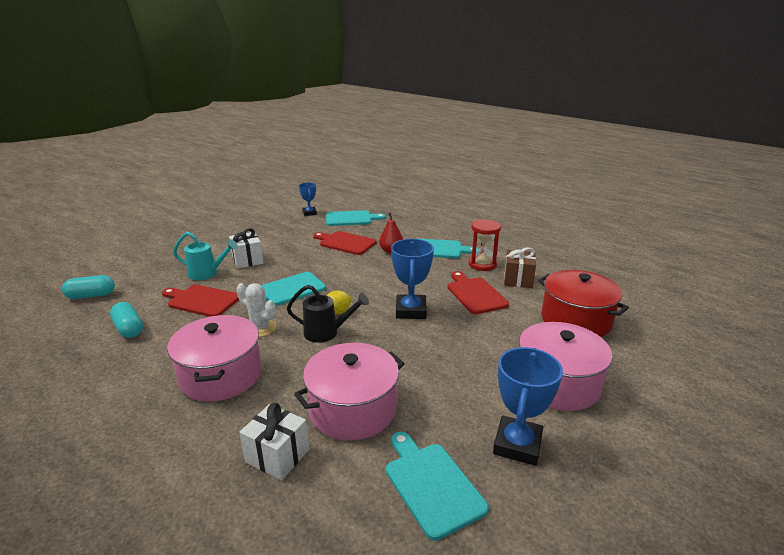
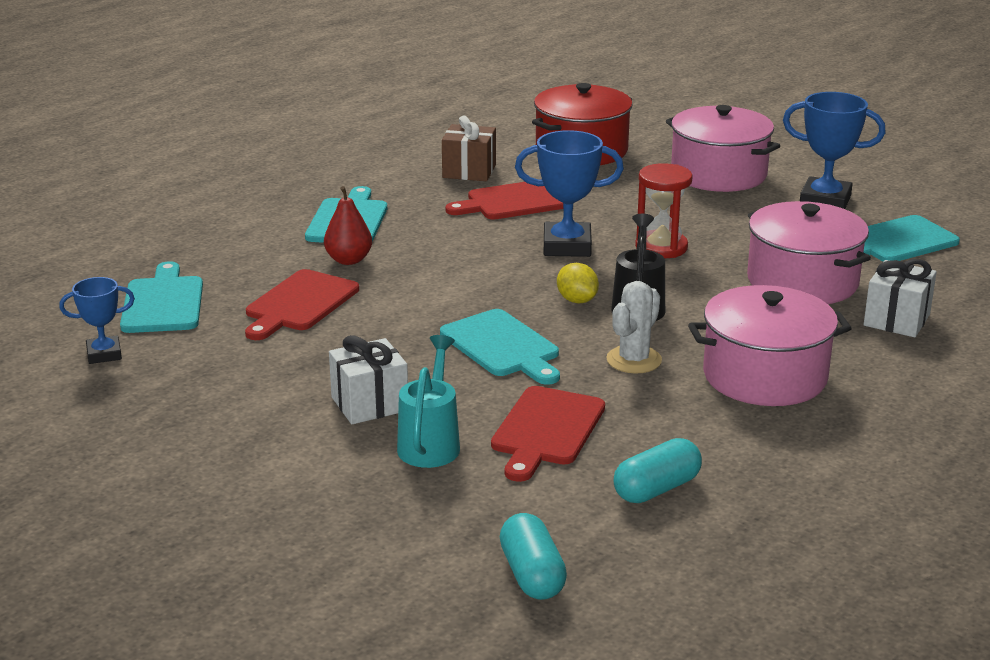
camera: 90 degrees left, 0 degrees up
(482, 264) = (414, 191): red hourglass -> red hourglass (661, 247)

